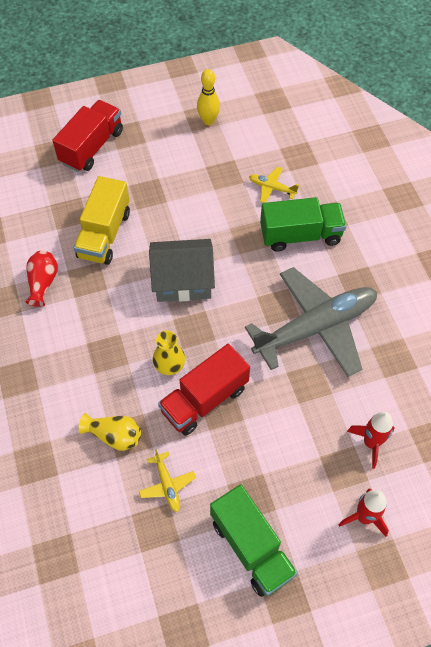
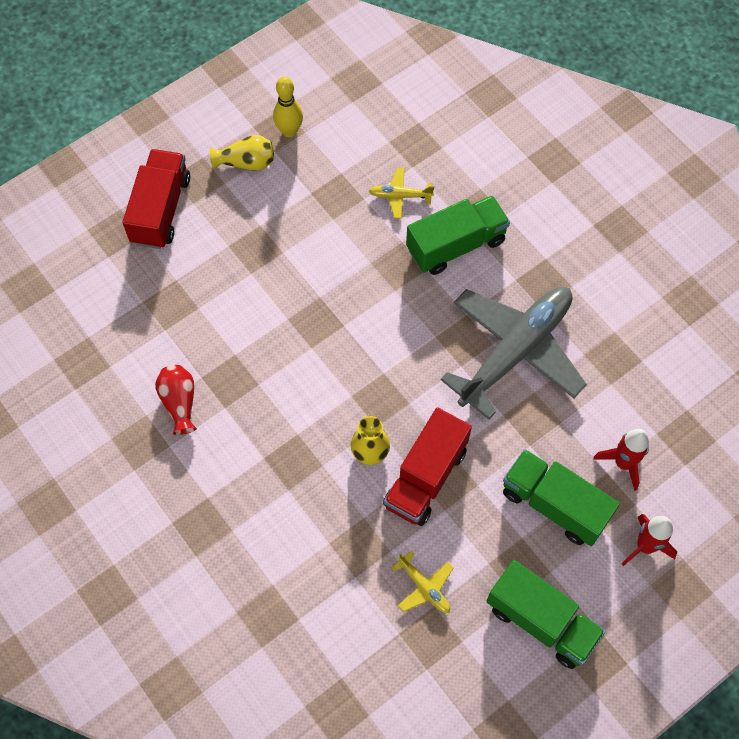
camera: 20 degrees left, 5 degrees up
(104, 234) = (226, 318): yellow truck -> none
(114, 436) = (342, 553): yellow vase -> yellow vase (246, 162)
(183, 281) = (343, 345): grey house -> none
(300, 456) = (554, 504): none -> green truck

